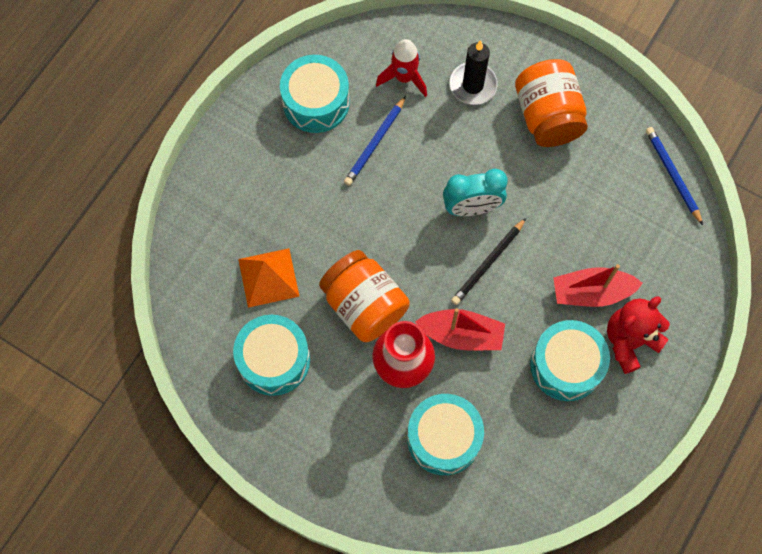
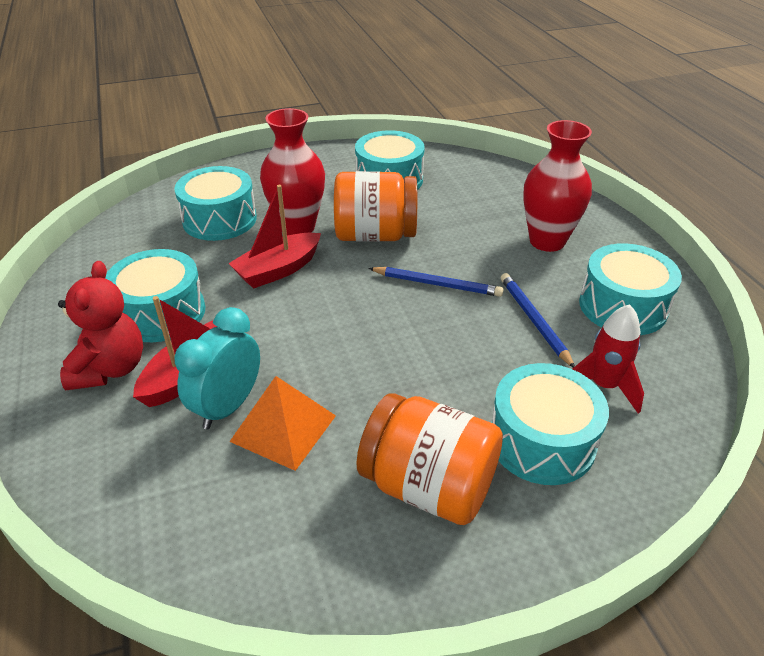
camera: 130 degrees right, 30 degrees down
(268, 277) = (459, 204): orange pyramid -> orange pyramid (283, 428)
(273, 185) = (547, 241): none -> red vase
(472, 208) = (386, 345): turquoise clock -> turquoise clock (228, 407)
(473, 85) = (542, 441): black candle -> turquoise drum
(488, 263) = (317, 322): black pencil -> none
(673, 175) = (201, 564): blue pencil -> blue pencil (437, 284)

